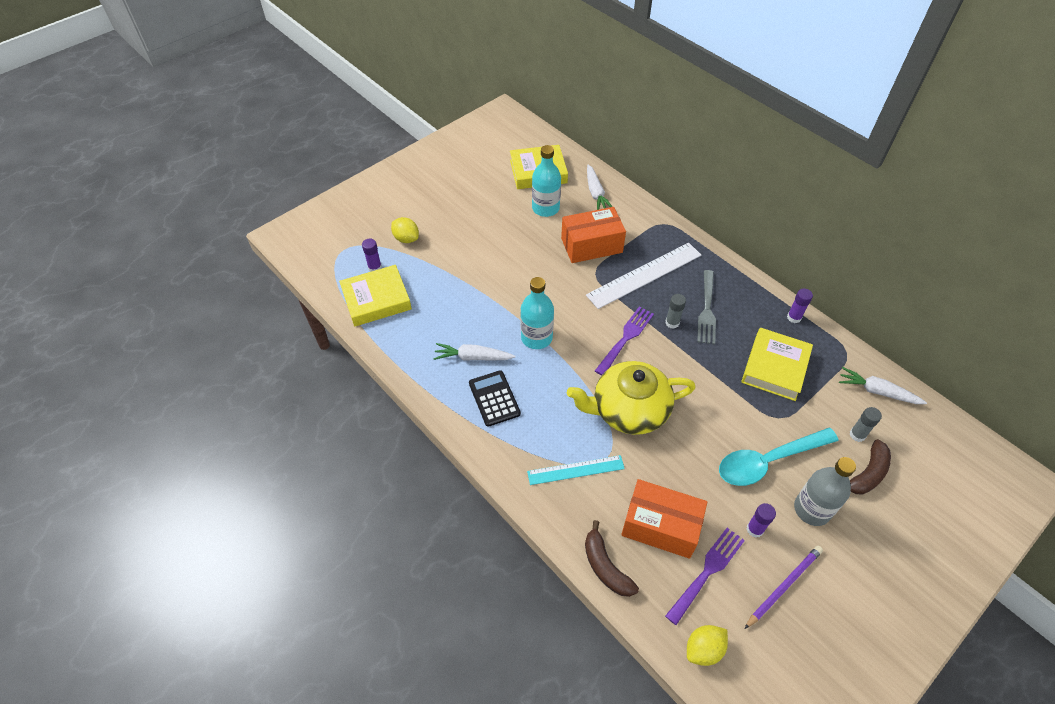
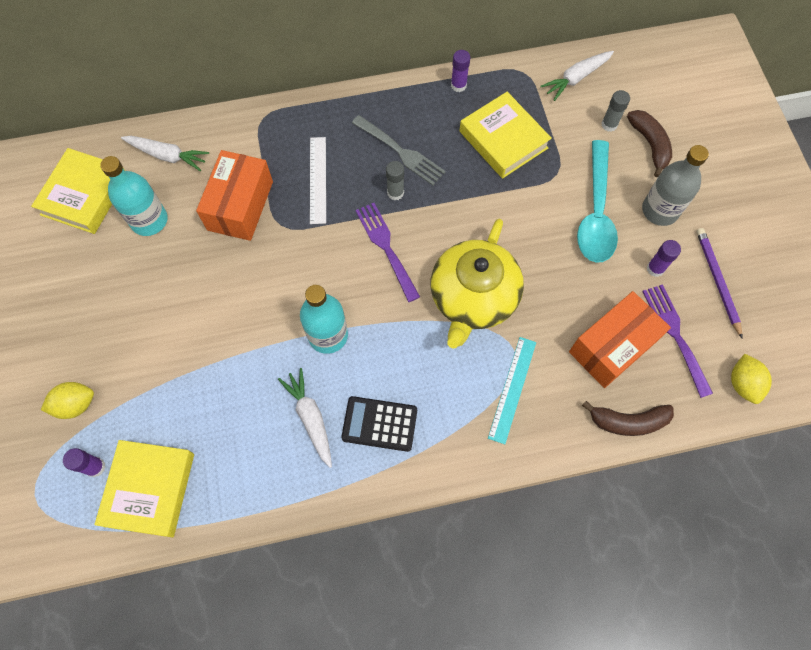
camera: 60 degrees left, 15 degrees up
(473, 357) = (310, 418): white carrot -> white carrot turned 120 degrees clockwise
(644, 275) = (318, 179): white ruler -> white ruler, size x0.62

